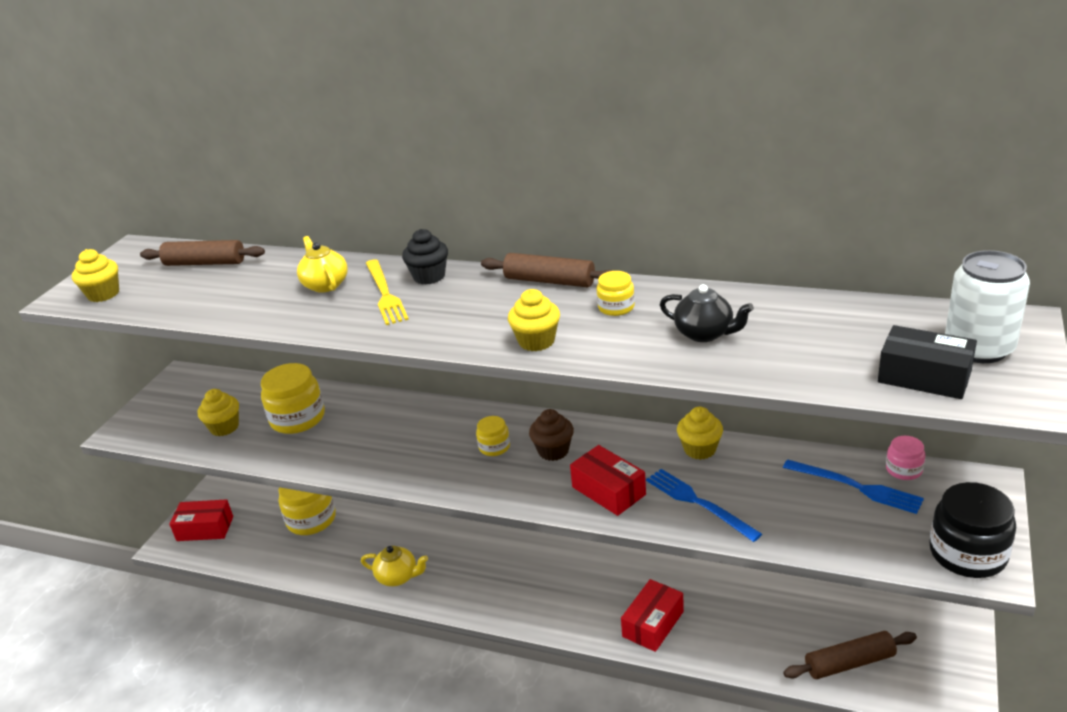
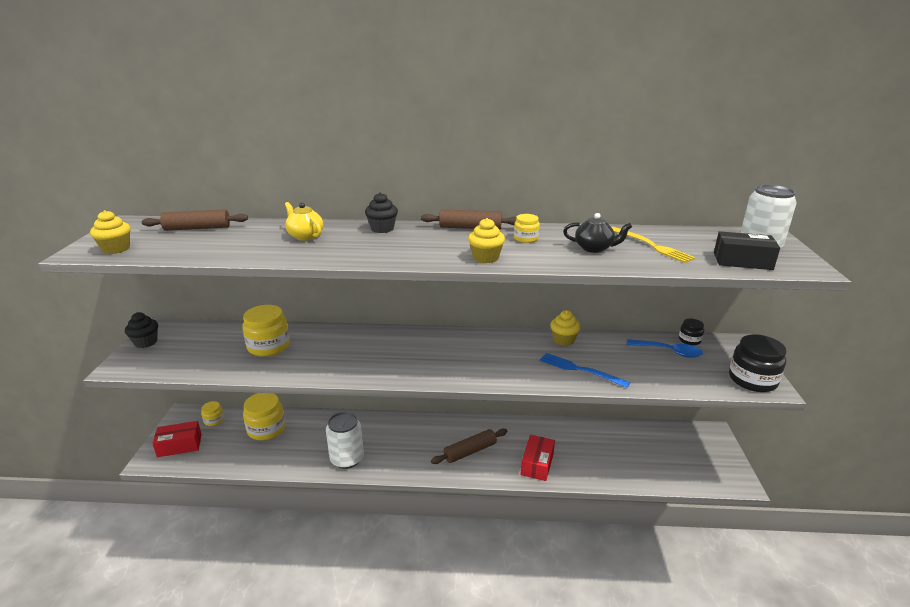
camera: 20 degrees left, 5 degrees down
(159, 398) = (146, 342): none -> black cupcake
(224, 427) = (210, 357): yellow cupcake -> none
(385, 294) = (355, 239): yellow fork -> yellow fork (651, 245)
(398, 577) = (347, 459): yellow teapot -> white can
(494, 447) = (426, 351): yellow jar -> yellow jar (214, 420)
(553, 451) = (468, 349): brown cupcake -> none
(608, 491) = (518, 369): red box -> none
(849, 663) = (666, 469): brown rolling pin -> brown rolling pin (470, 451)
(856, 487) = (668, 351): blue fork -> blue spoon
(904, 470) = (689, 340): pink jar -> black jar

